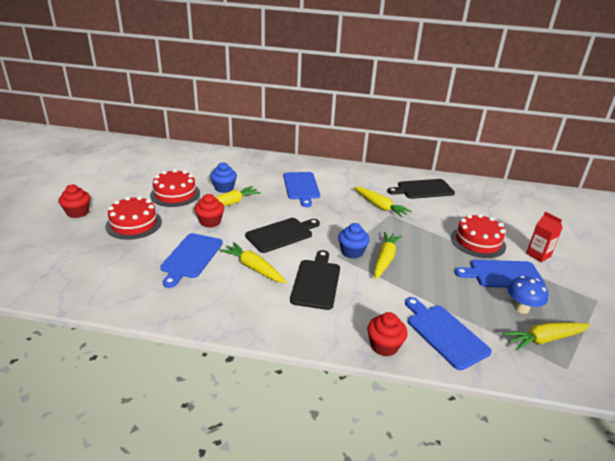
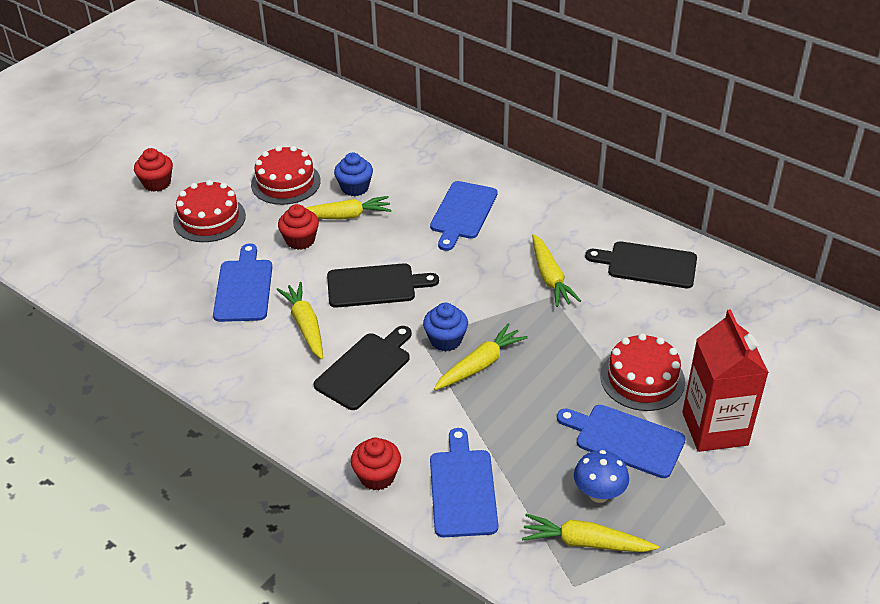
camera: 30 degrees right, 10 degrees up
(191, 257) = (244, 288): blue cutting board -> blue cutting board turned 135 degrees clockwise
(538, 255) = (714, 429): red carton -> red carton, size x1.90

